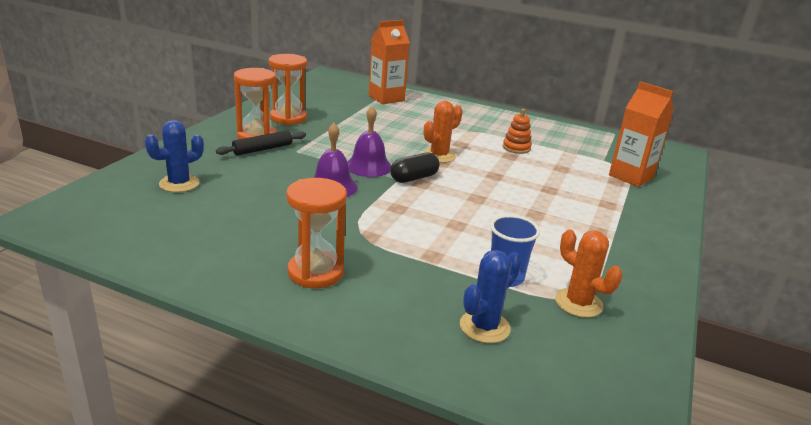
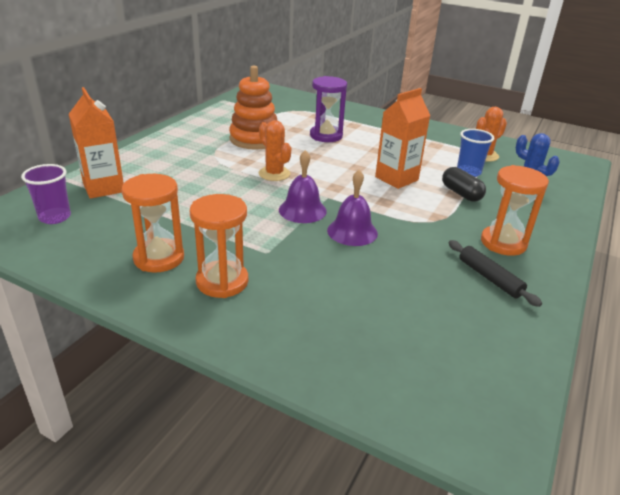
camera: 85 degrees left, 5 degrees up
(179, 183) = (370, 335): blue cactus -> none
(263, 149) = (263, 276): black rolling pin -> black rolling pin (489, 278)
(340, 89) = (55, 217): none -> purple cup
(414, 178) = (325, 190): black capsule -> black capsule (461, 193)
(516, 148) = (254, 139): orange stacking toy -> orange stacking toy, size x1.95
(556, 185) = (326, 136): none -> purple hourglass
(631, 176) = (306, 110): orange carton -> orange carton (396, 178)

